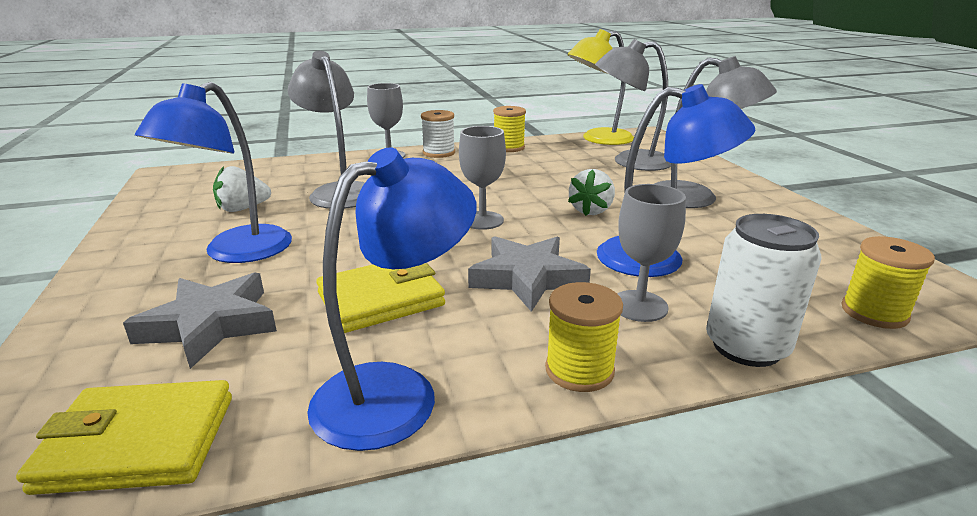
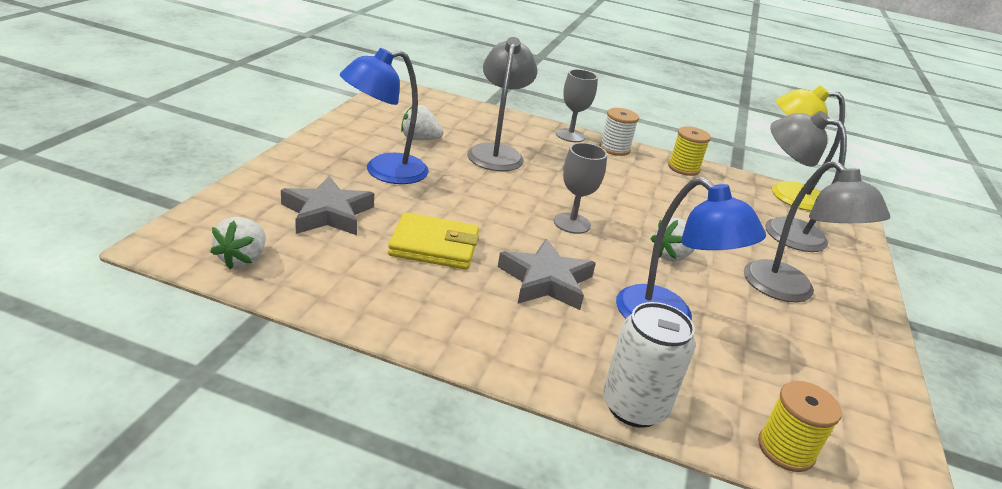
camera: 30 degrees right, 5 degrees up
(138, 443) = (243, 259): yellow wallet -> white strawberry
(396, 392) = (381, 304): blue lamp -> none
(579, 370) = (498, 353): yellow spool -> none
(639, 306) = (598, 340): grey goblet -> none

